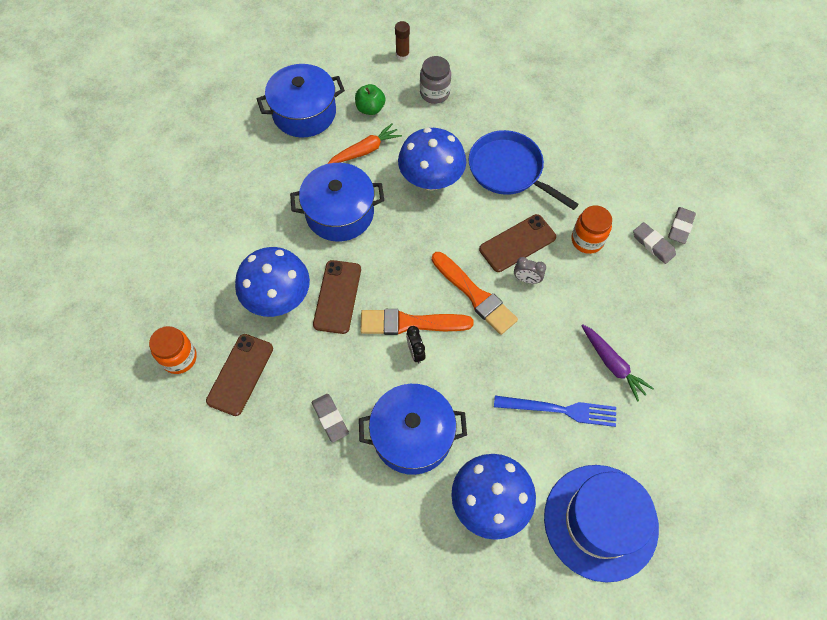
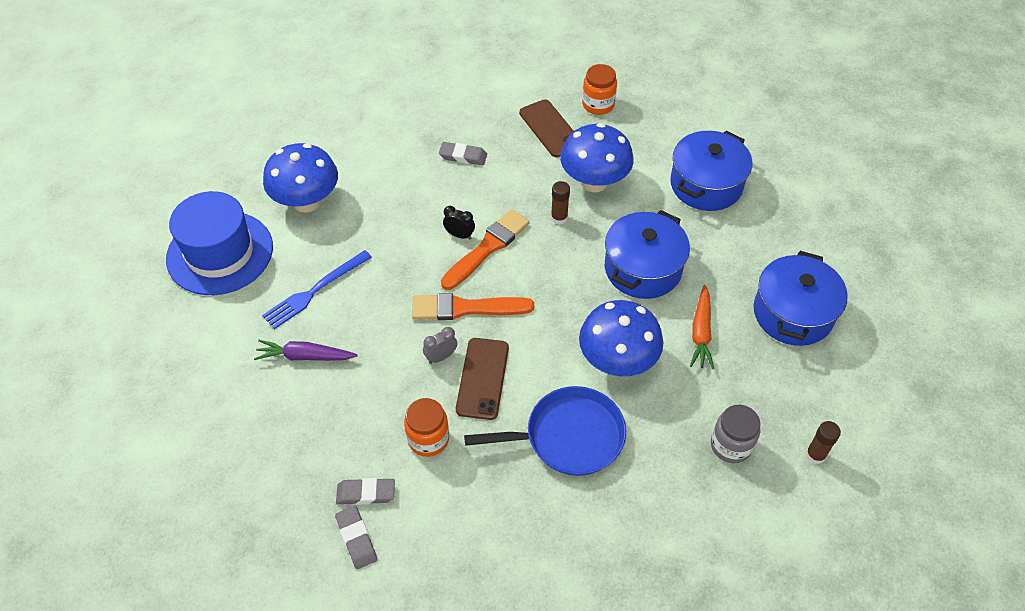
camera: 130 degrees right, 10 degrees down
(337, 296) = (559, 218): brown phone -> brown glue stick
(370, 108) = (754, 372): green apple -> none
(412, 436) = (399, 191): blue pot -> blue pot (706, 184)

